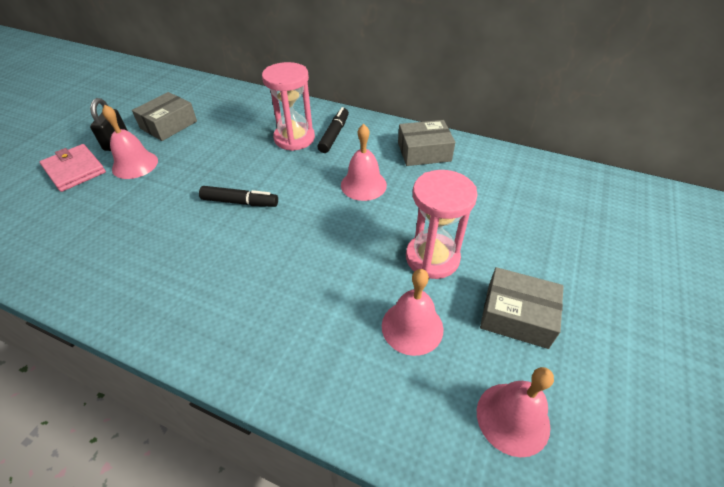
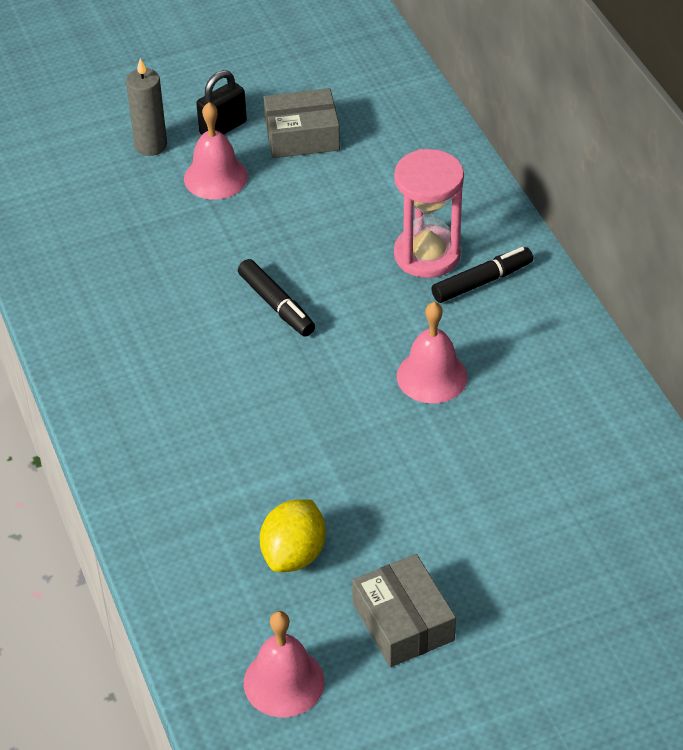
camera: 45 degrees right, 0 degrees up
(75, 170) = (151, 145): pink wallet -> grey candle
(412, 327) = (294, 554): pink bell -> yellow lemon
(424, 152) = (563, 383): grey box -> none
(432, 258) = (397, 510): pink hourglass -> none

